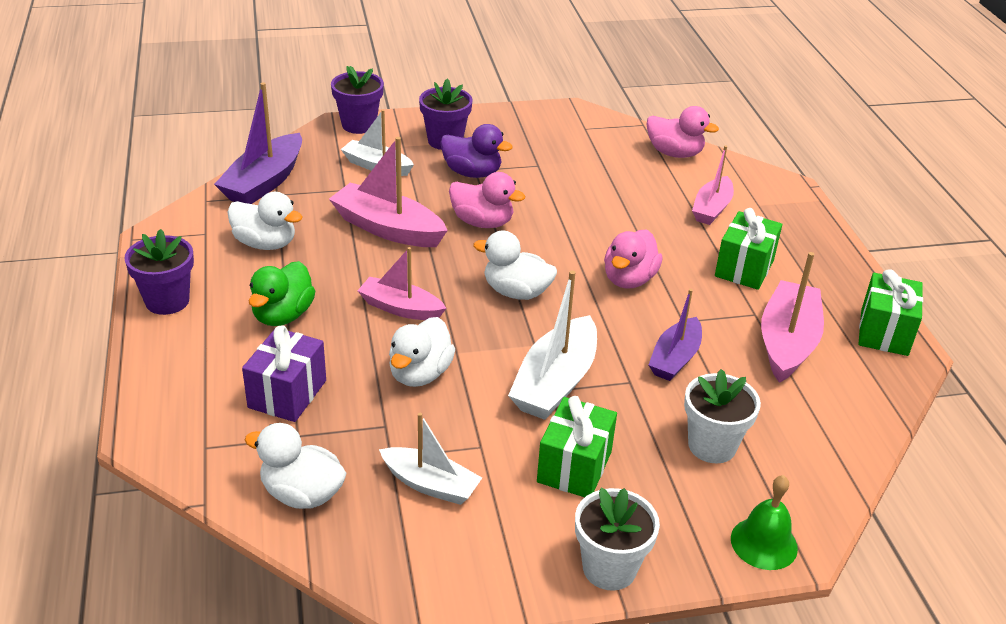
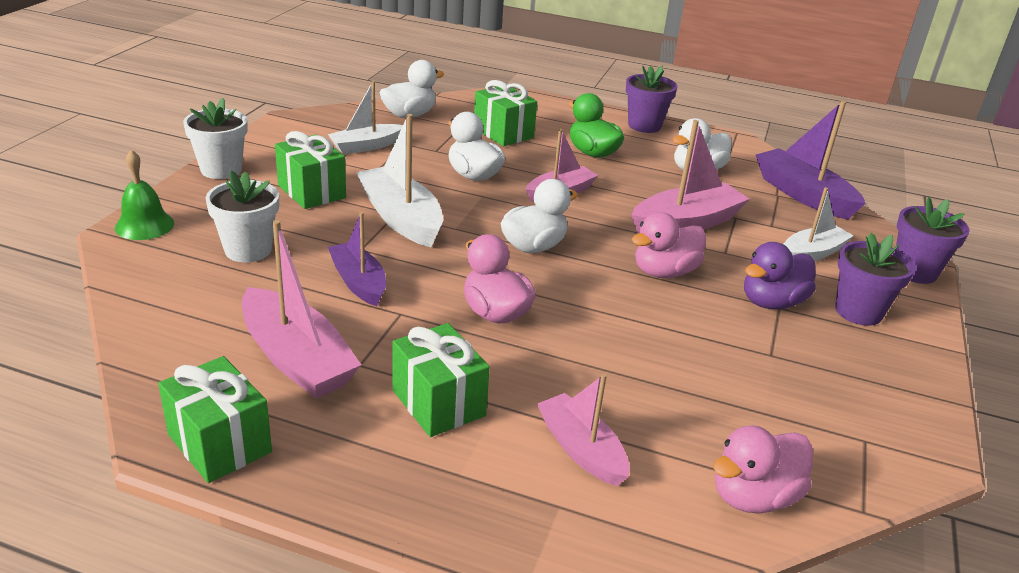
camera: 120 degrees right, 5 degrees down
(287, 394) = (503, 133): purple gift -> green gift

